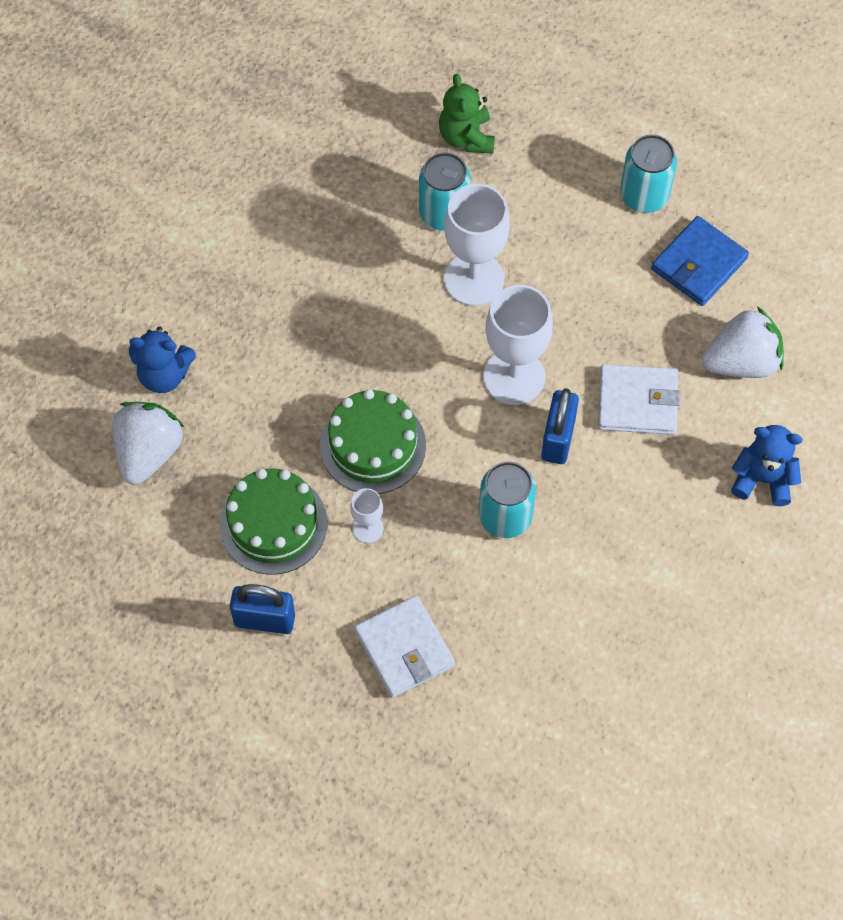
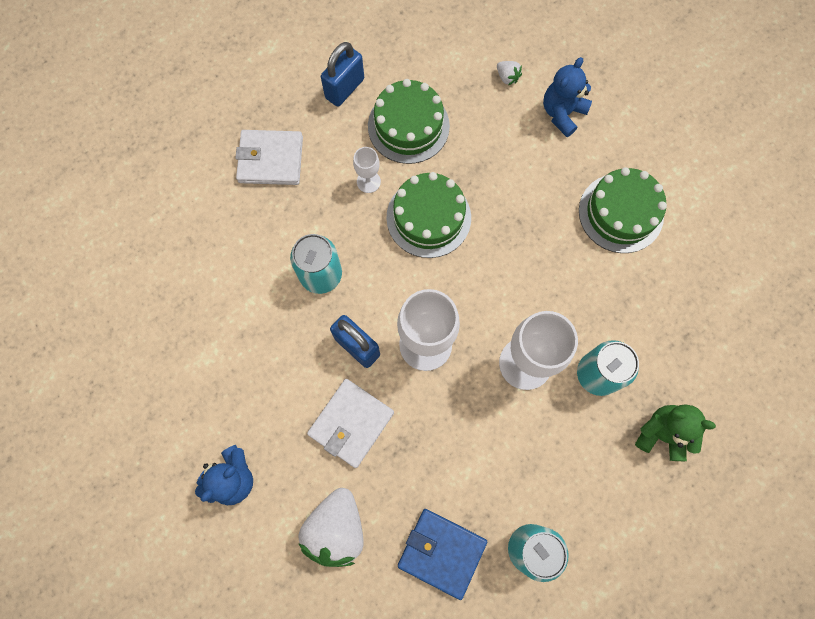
camera: 120 degrees right, 10 degrees up
(148, 452) = (507, 77): white strawberry -> white strawberry, size x0.43
(254, 266) = (621, 213): none -> green cake
(699, 264) = (441, 552): blue wallet -> blue wallet turned 45 degrees counterclockwise

